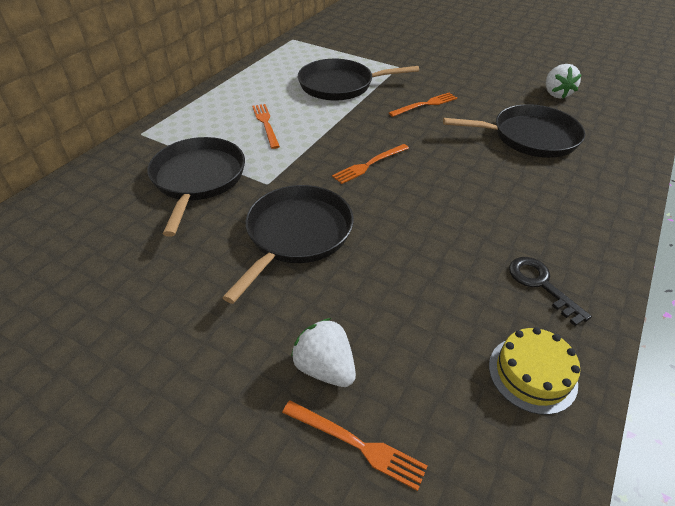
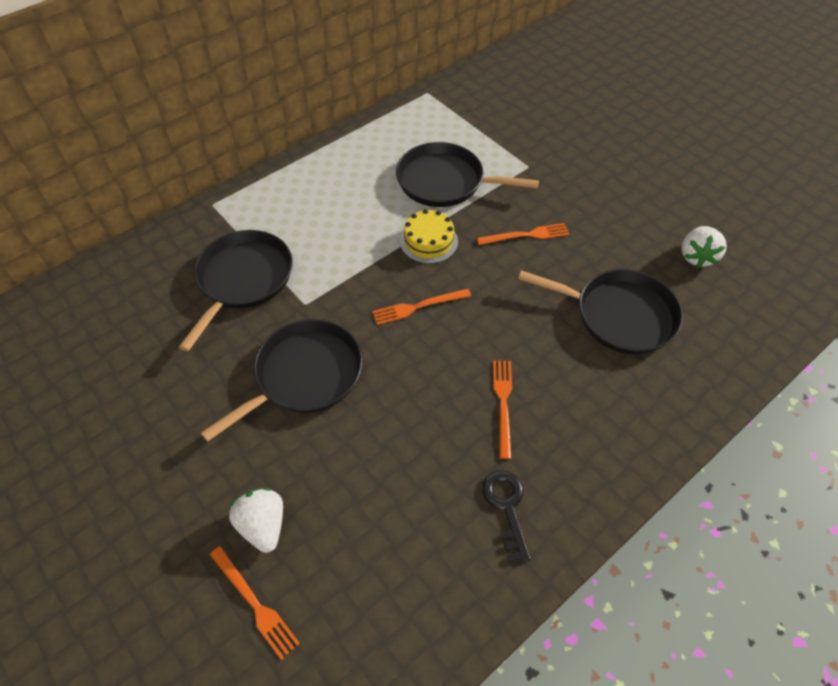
camera: 20 degrees right, 10 degrees up
(266, 124) = (339, 222): orange fork -> orange fork (503, 404)
(532, 374) = (437, 595): yellow cake -> yellow cake (428, 241)

